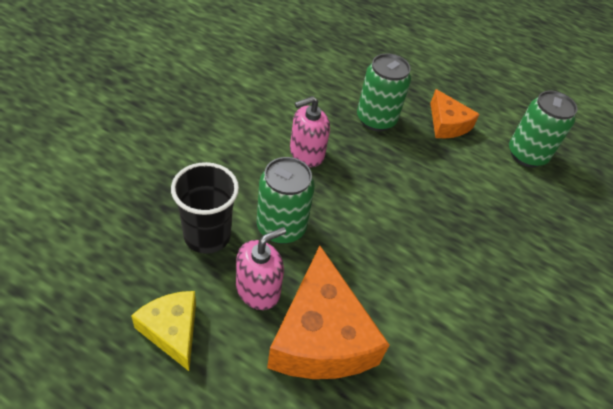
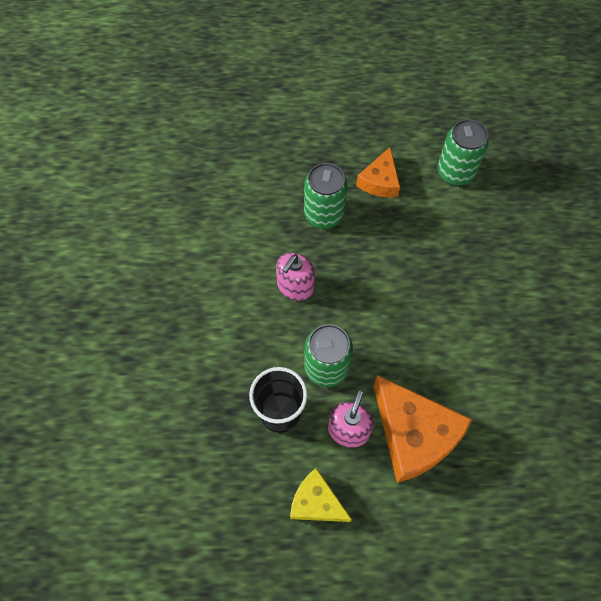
camera: 25 degrees left, 15 degrees up
(447, 124) = (380, 181): orange cheese -> orange cheese turned 75 degrees clockwise

